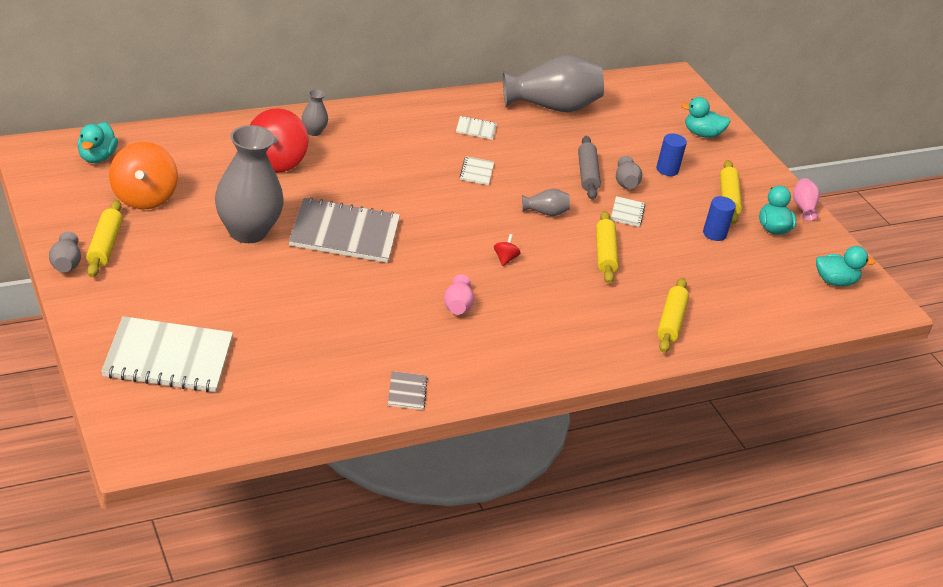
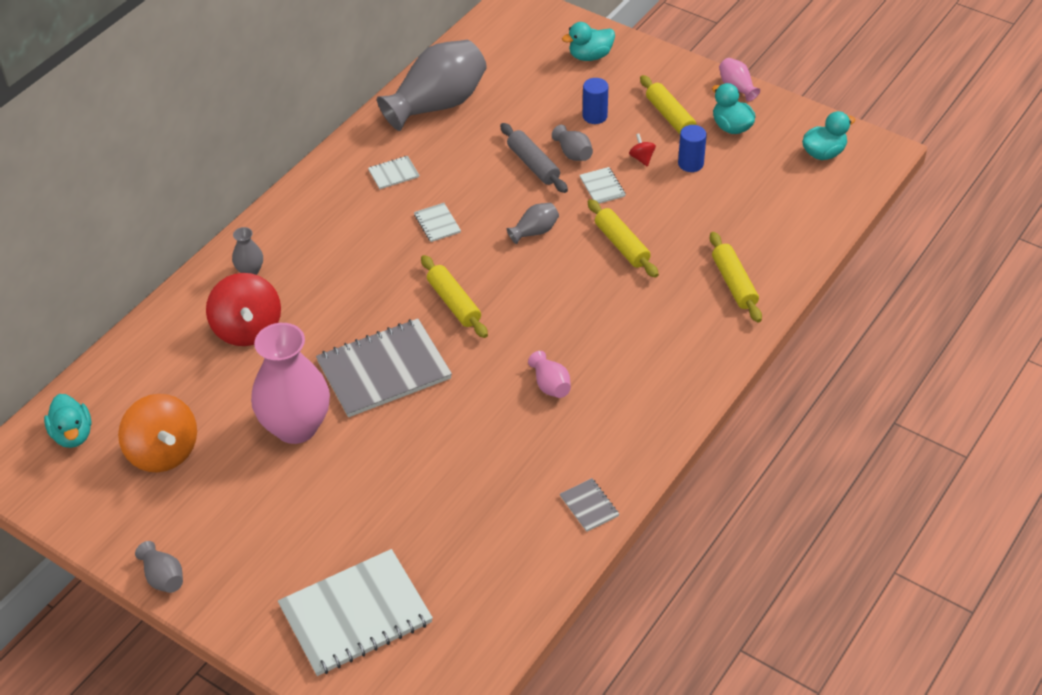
camera: 25 degrees left, 10 degrees up
(105, 246) = (179, 532): yellow rolling pin -> yellow rolling pin (454, 303)
(247, 232) = (296, 427): grey vase -> pink vase
(505, 259) = (545, 306): red spinning top -> red spinning top (642, 158)

